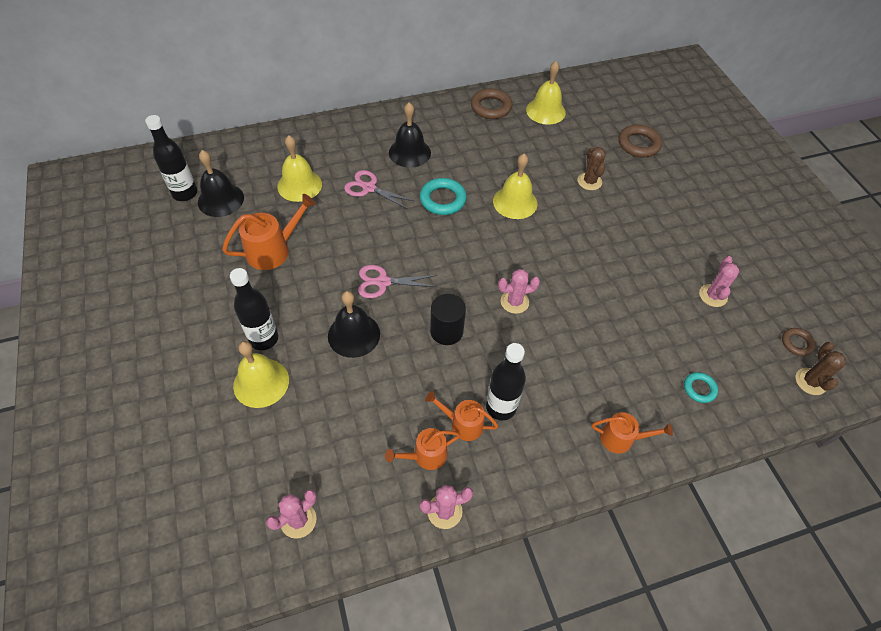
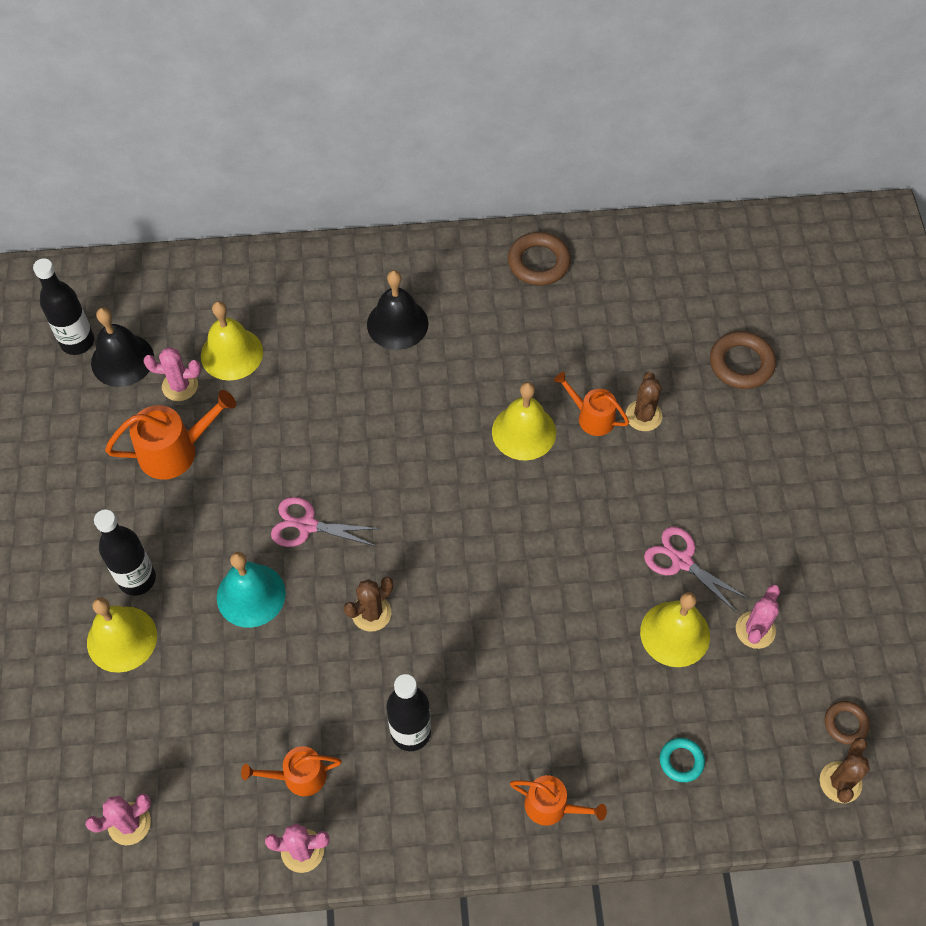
camera: 15 degrees right, 5 degrees up
(354, 335) = (251, 595): black bell -> turquoise bell
(369, 188) = (325, 374): pink scissors -> pink scissors (681, 561)
(442, 199) = (422, 410): turquoise ring -> none
(446, 331) = (371, 613): black cylinder -> brown cactus
(463, 424) = (356, 745): orange watering can -> orange watering can (592, 417)
(514, 302) = (474, 587): pink cactus -> pink cactus (180, 386)
(545, 111) = (619, 282): yellow bell -> yellow bell (675, 634)

